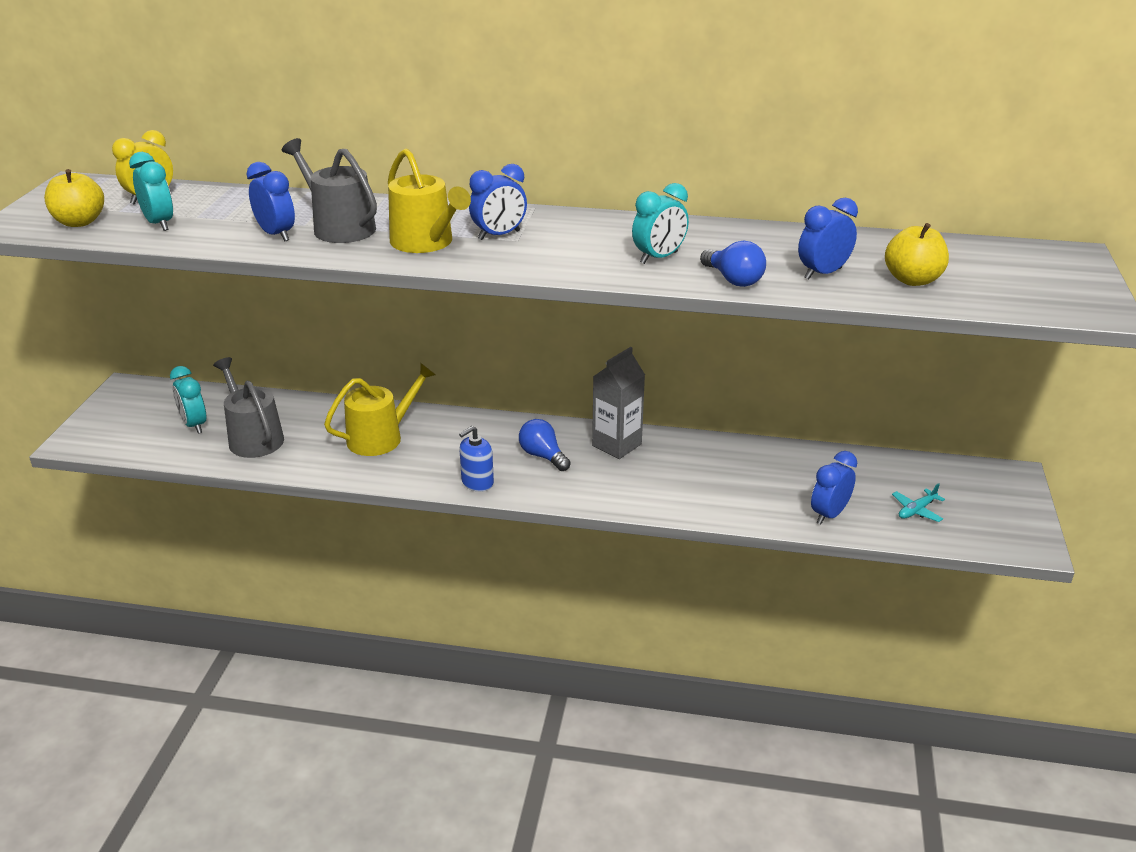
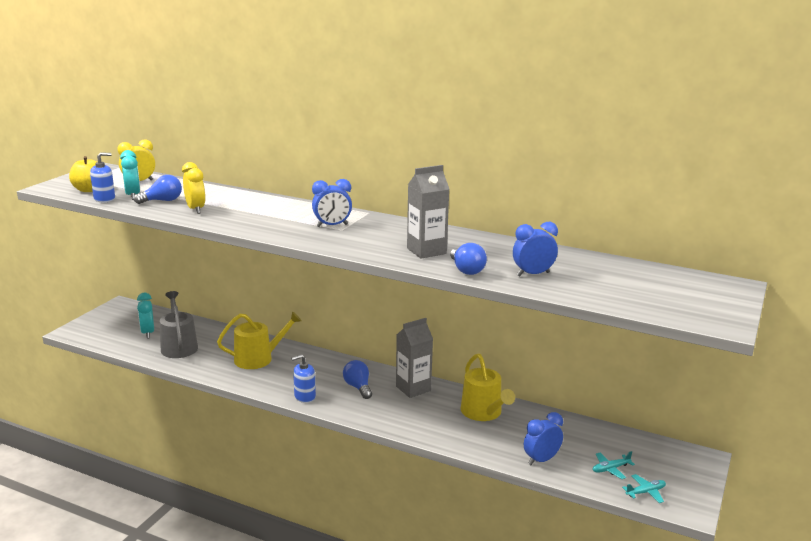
camera: 15 degrees right, 10 degrees down
(117, 235) = (104, 199): none -> blue soap dispenser
(213, 227) = (162, 201): none -> blue light bulb
(276, 235) = (195, 209): blue clock -> yellow clock
(339, 227) = (236, 210): grey watering can -> none
(426, 243) = (282, 224): yellow watering can -> yellow watering can (483, 412)
(659, 258) = (426, 251): turquoise clock -> grey carton
(912, 280) = (595, 286): yellow apple -> none
(972, 533) = (645, 492): none -> turquoise plane

